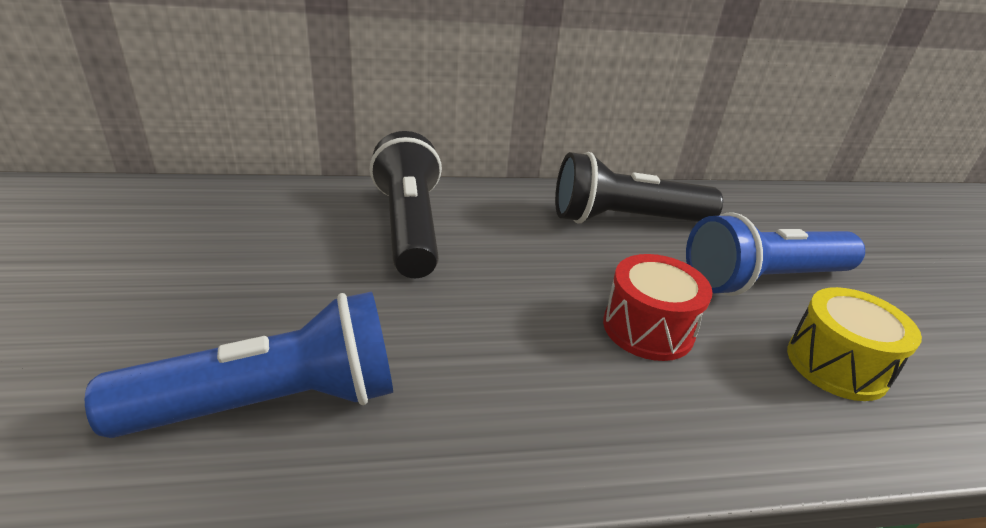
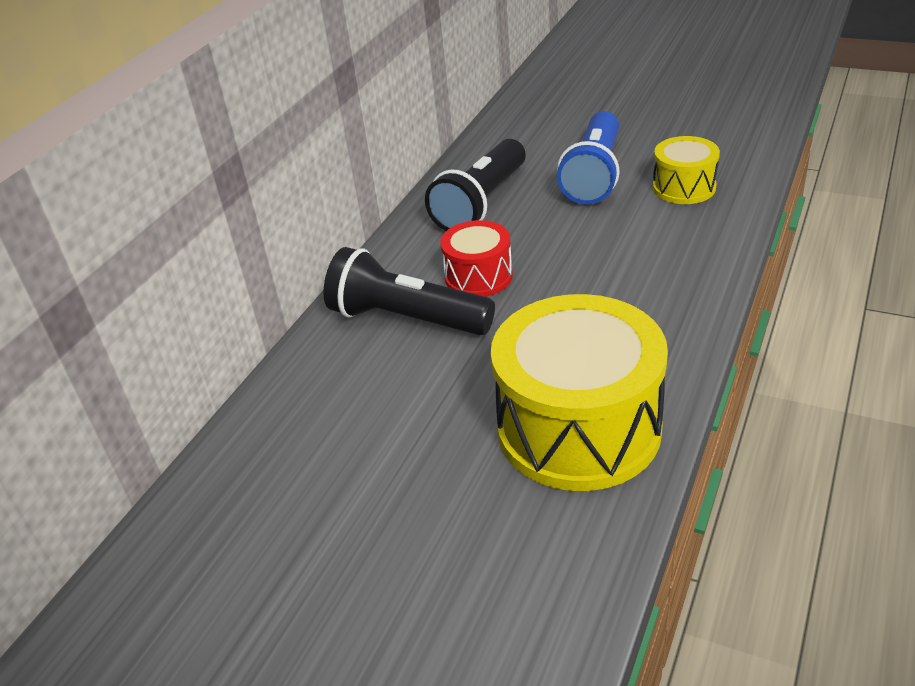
camera: 50 degrees left, 5 degrees up
(273, 402) = (578, 428): blue flashlight -> yellow drum
(648, 328) = (609, 244): red drum -> red drum (478, 277)

